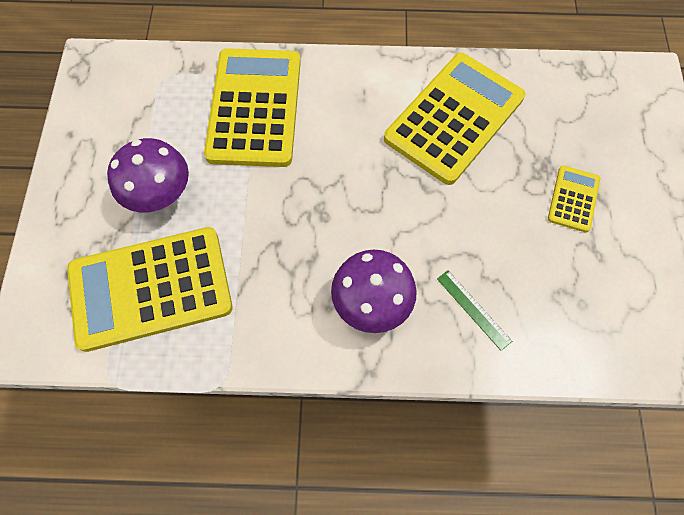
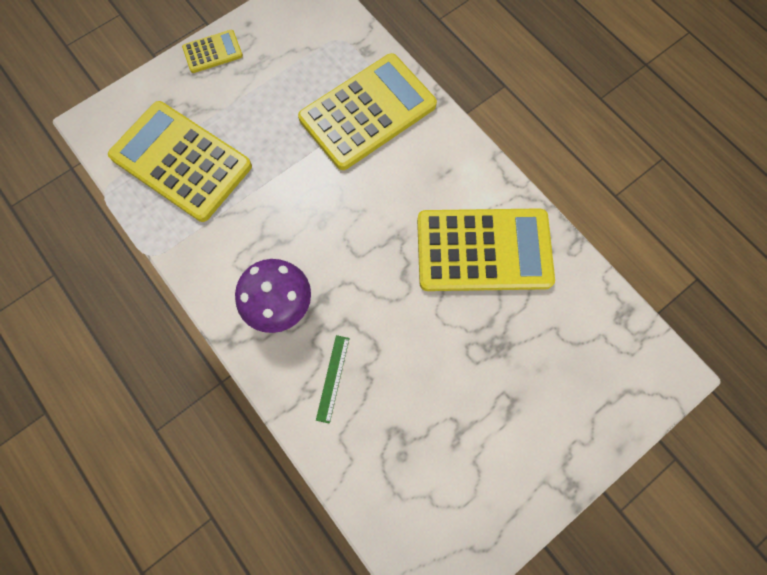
camera: 50 degrees right, 5 degrees up
(161, 196) = (250, 113): purple mushroom -> none
(573, 199) = (490, 389): yellow calculator -> yellow calculator (213, 52)

